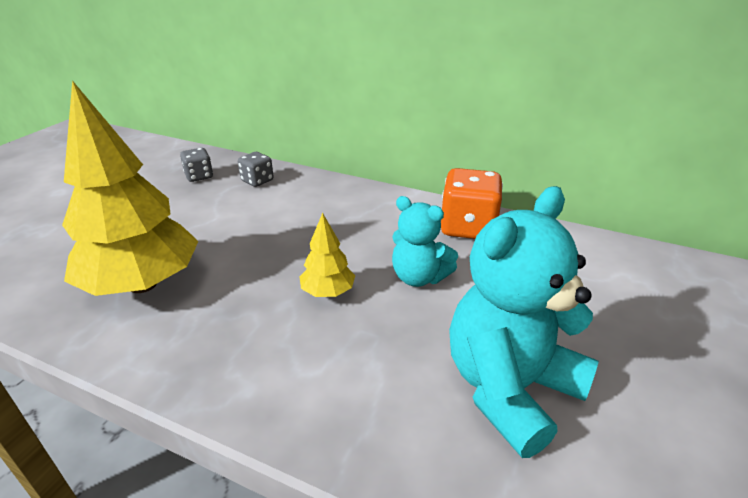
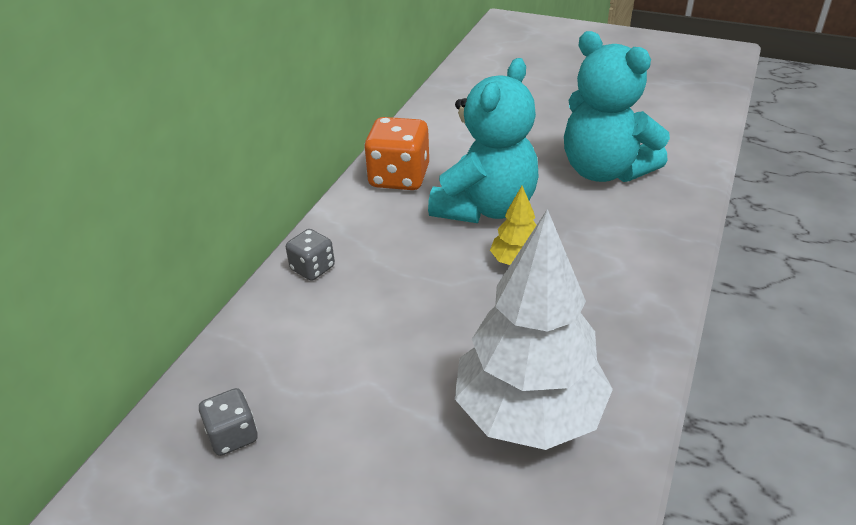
camera: 90 degrees left, 5 degrees up
(143, 284) = (528, 414): yellow tree -> white tree
(257, 181) = (264, 356): grey dice -> grey dice (312, 268)
(419, 277) = (485, 208): turquoise teddy bear -> turquoise teddy bear, size x1.73

